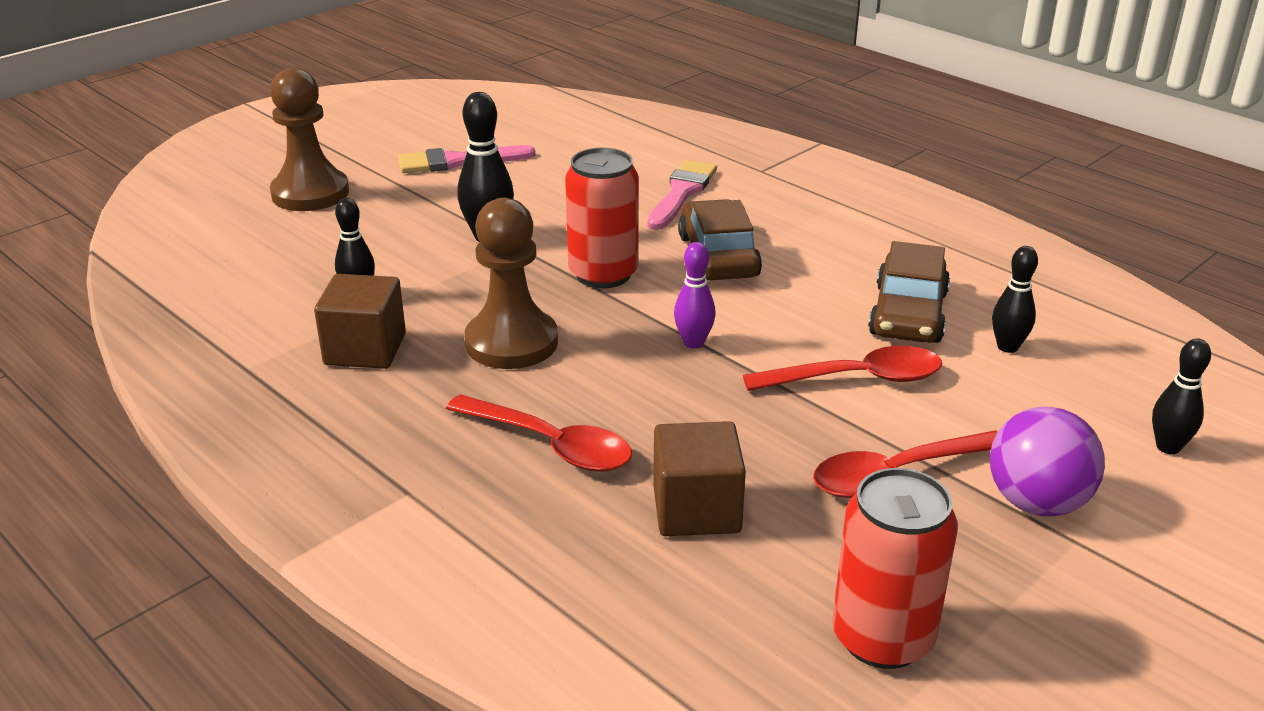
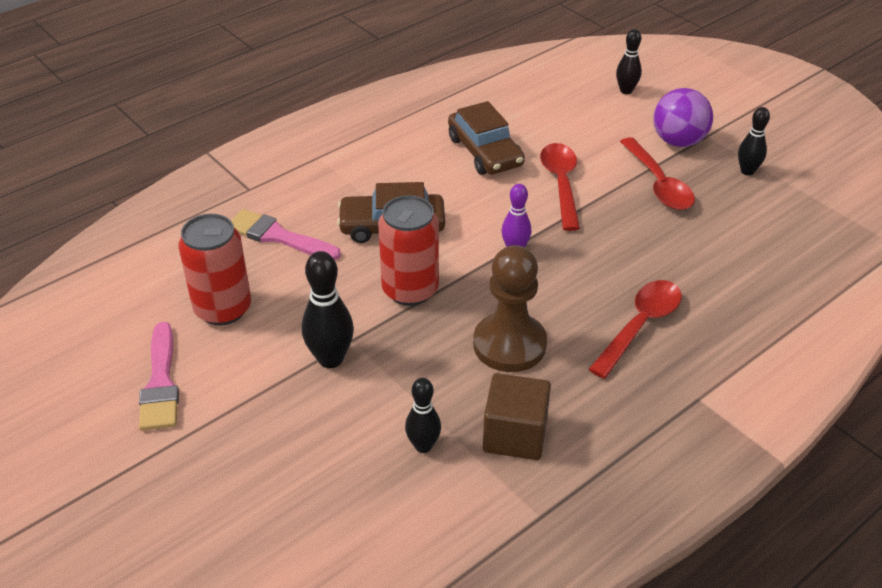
camera: 85 degrees left, 10 degrees up
(310, 193) = (198, 504): brown pawn -> none
(696, 509) = (700, 264): brown cube -> none
(882, 638) = (792, 209): red can -> red can (223, 309)
(908, 314) = (485, 152): brown car -> brown car turned 45 degrees clockwise
(1007, 347) = (527, 121): black bowling pin -> black bowling pin (747, 171)

